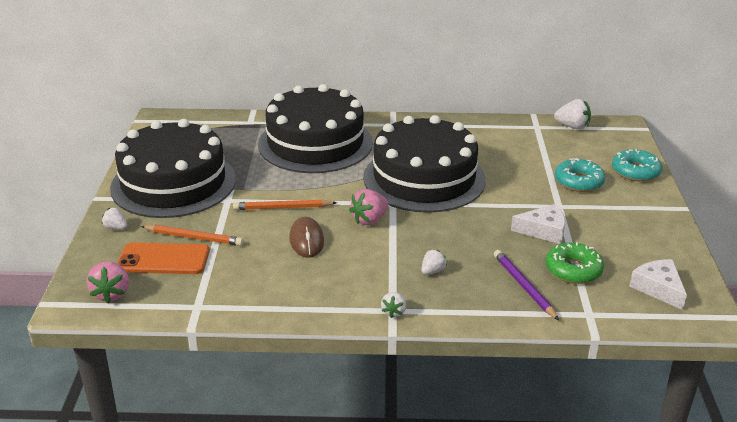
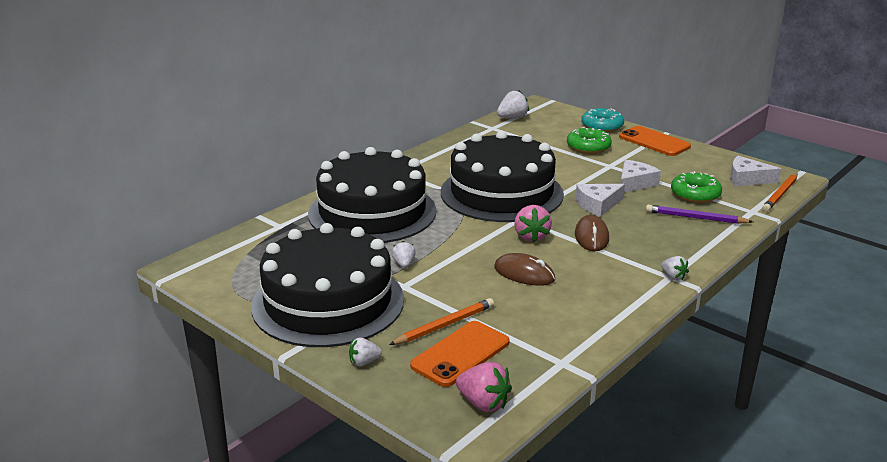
camera: 50 degrees left, 5 degrees down
(282, 208) = (457, 265): orange pencil -> orange pencil (780, 194)
(409, 246) = (591, 236): none -> brown mouse
(432, 271) = (636, 241): white strawberry -> white strawberry (404, 264)
(471, 228) = (598, 205): none -> white cheese
(578, 181) = (588, 147): turquoise donut -> green donut
(651, 209) = (654, 142): none -> orange phone

